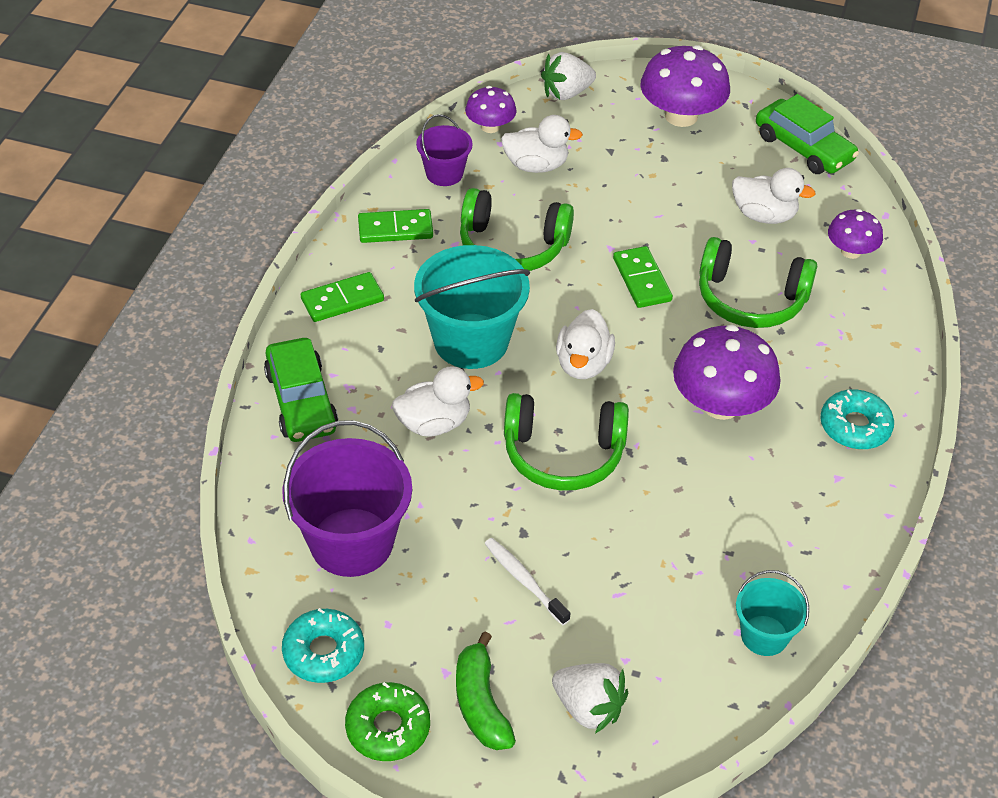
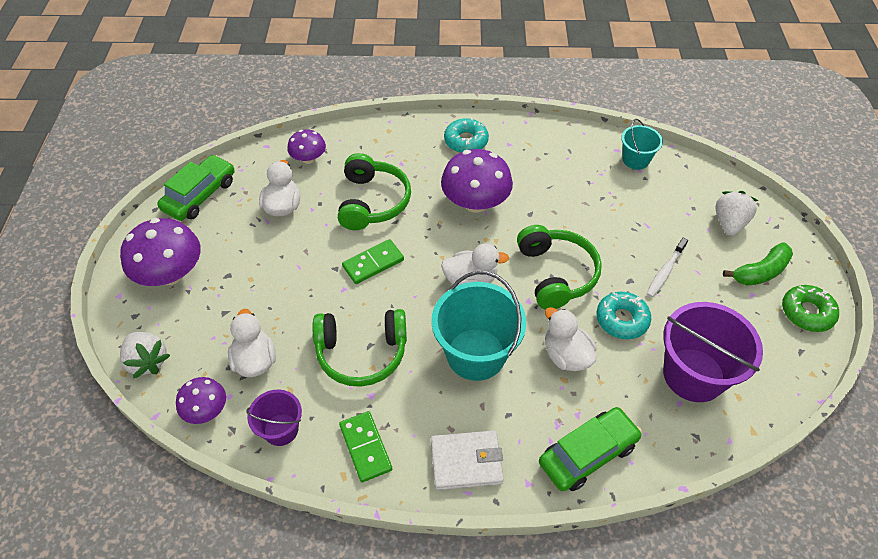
camera: 105 degrees left, 5 degrees up
(323, 652) = (783, 363): turquoise donut -> turquoise donut (622, 319)
(342, 300) = (466, 462): green domino -> white wallet
(512, 246) = (361, 353): green headphones -> green headphones turned 90 degrees clockwise

